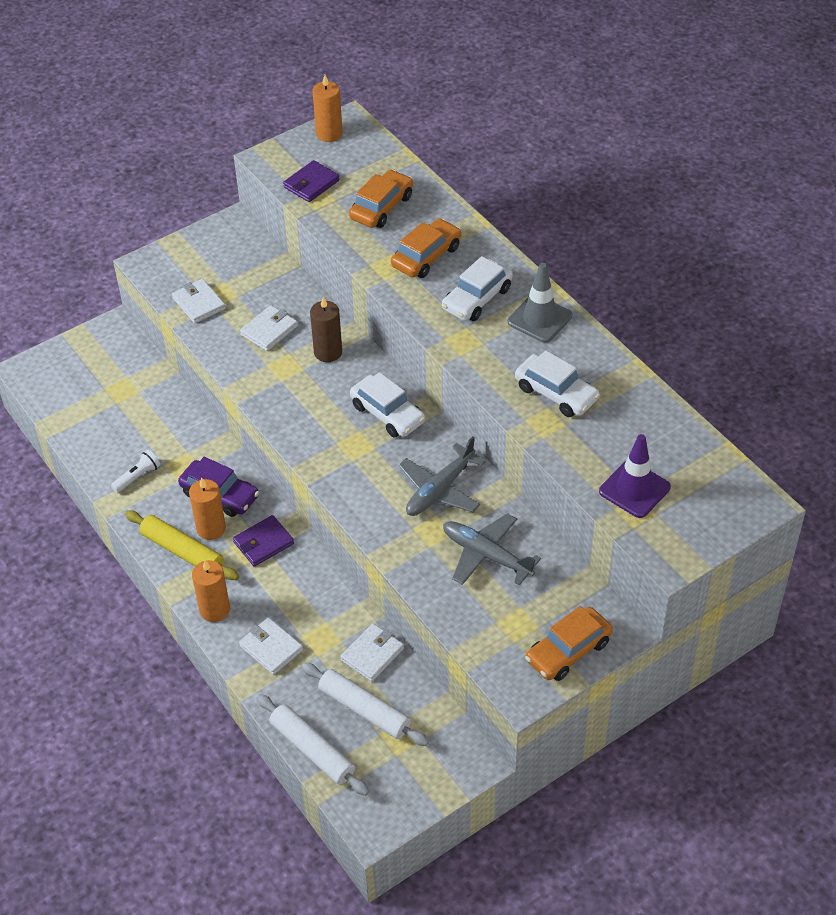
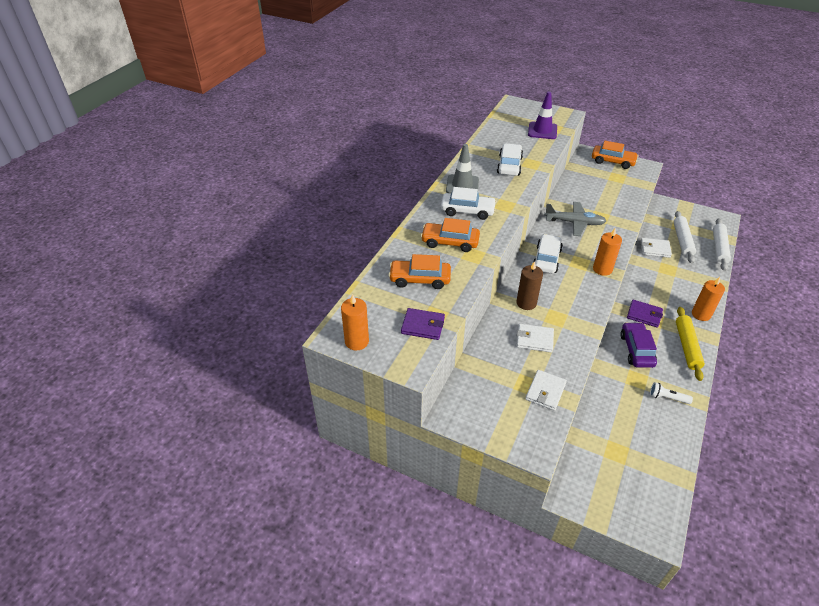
camera: 120 degrees left, 5 degrees down
(211, 528) = (660, 342): orange candle -> orange candle (602, 269)
(271, 648) = (693, 283): white wallet -> none
(486, 555) = (594, 196): grey plane -> none

